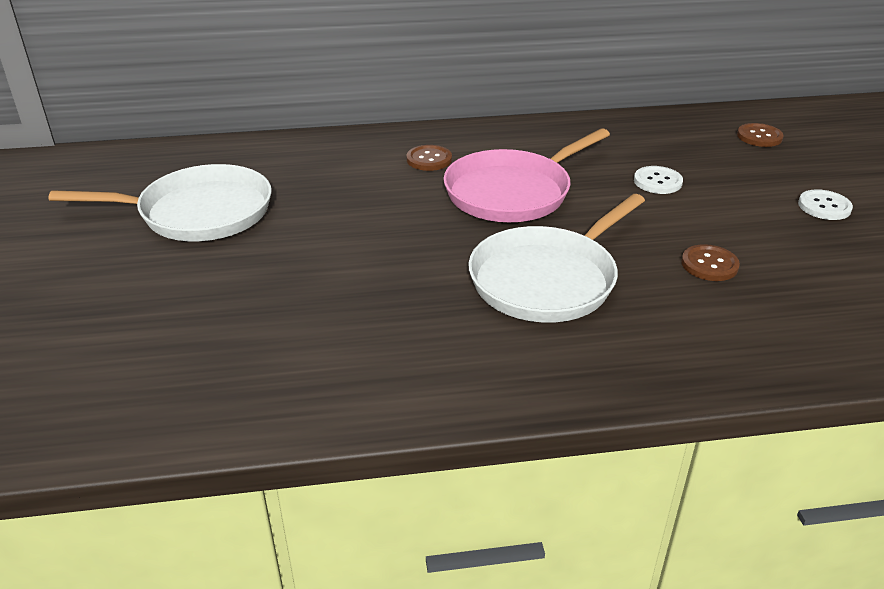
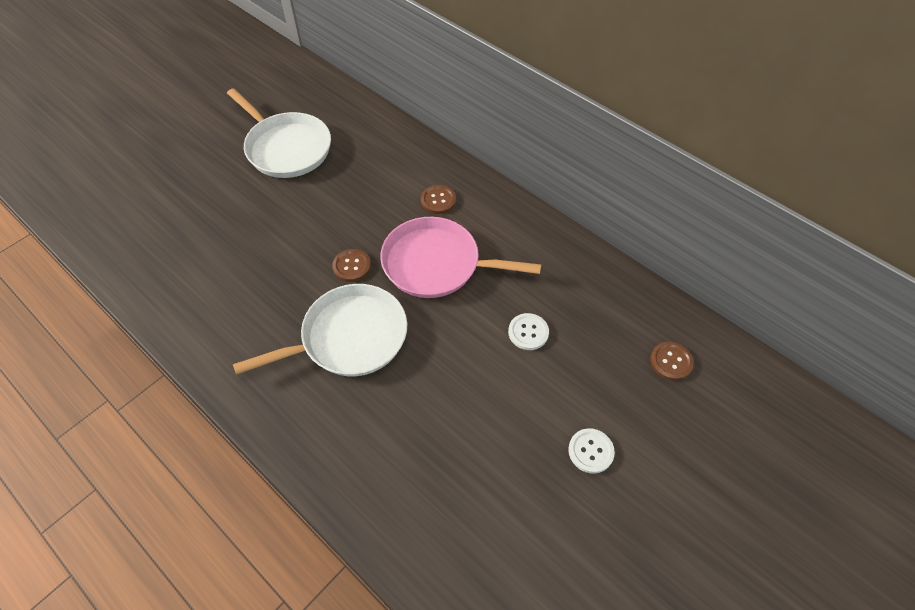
camera: 50 degrees right, 20 degrees up
(547, 280) = (349, 337): white pan -> white pan turned 150 degrees clockwise
(709, 264) = (439, 413): brown button -> brown button (351, 266)

